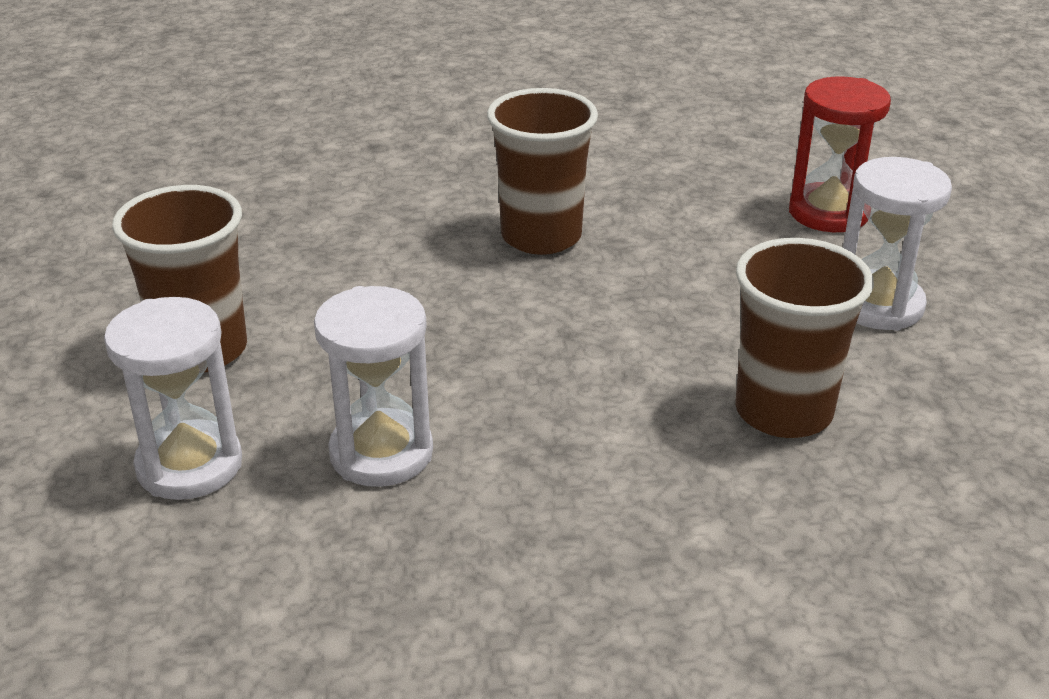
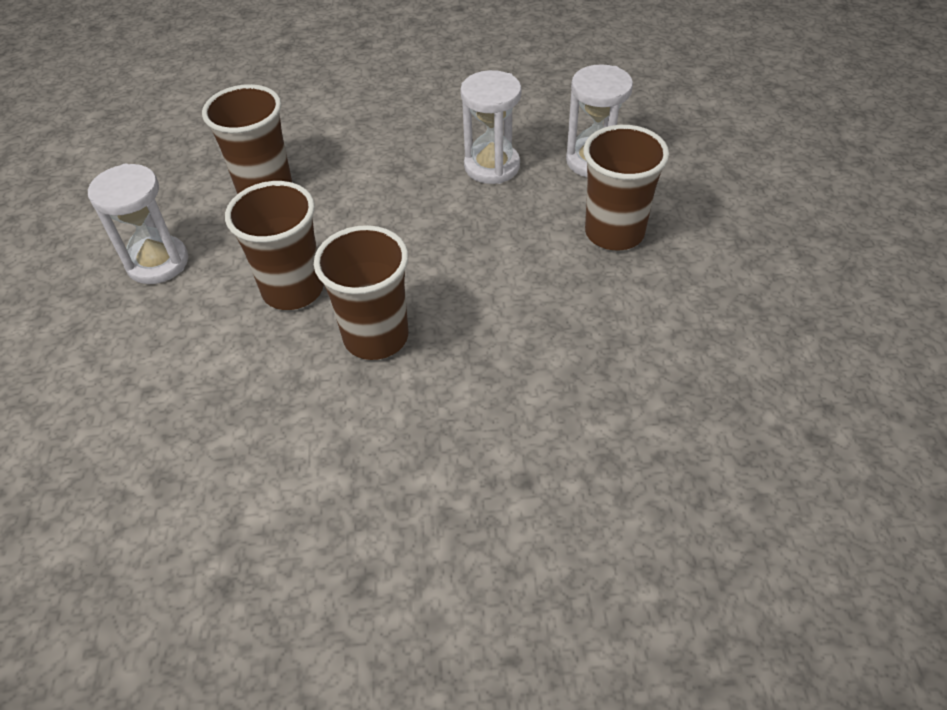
camera: 175 degrees left, 15 degrees up
(665, 278) = (293, 290): none -> brown cup
(828, 213) = (128, 362): red hourglass -> none

